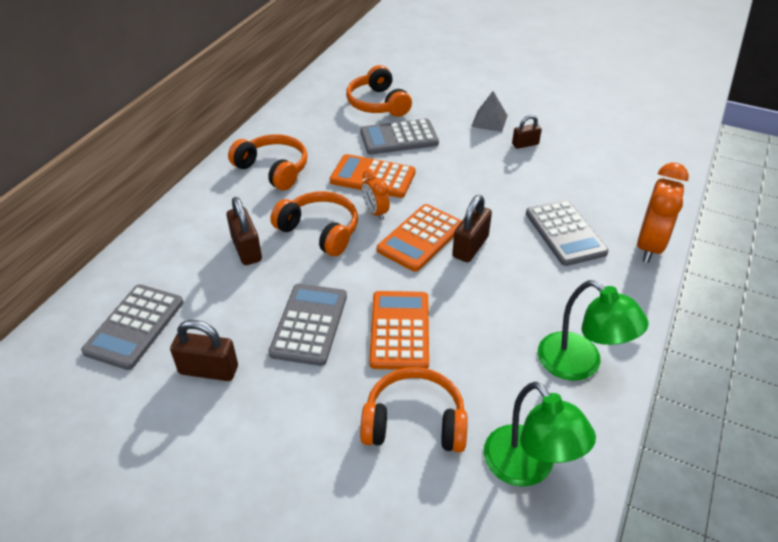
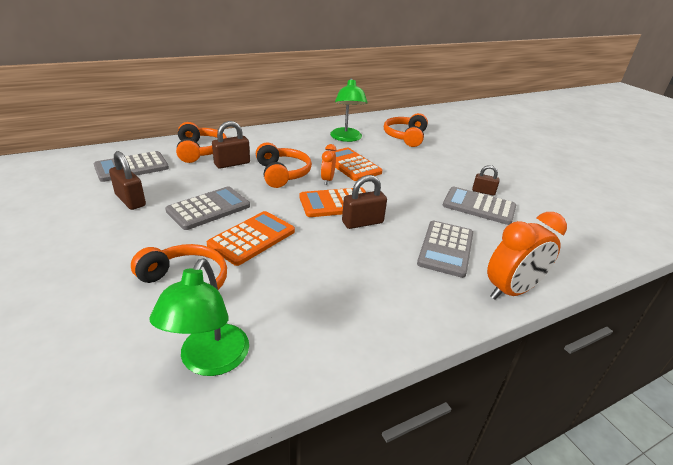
camera: 35 degrees right, 10 degrees down
(246, 249) = (232, 163): brown padlock -> brown padlock turned 45 degrees clockwise
(273, 169) = (299, 140): orange headphones -> orange headphones (200, 151)
(399, 138) = (395, 155): grey calculator -> grey calculator (479, 206)
(489, 121) = (472, 171): grey pyramid -> none
(580, 365) = (343, 327): green lamp -> green lamp (346, 138)

